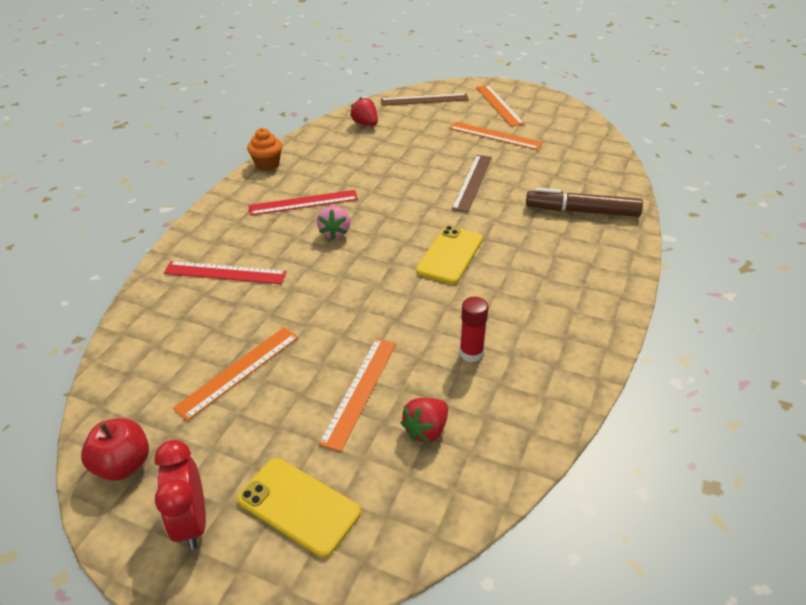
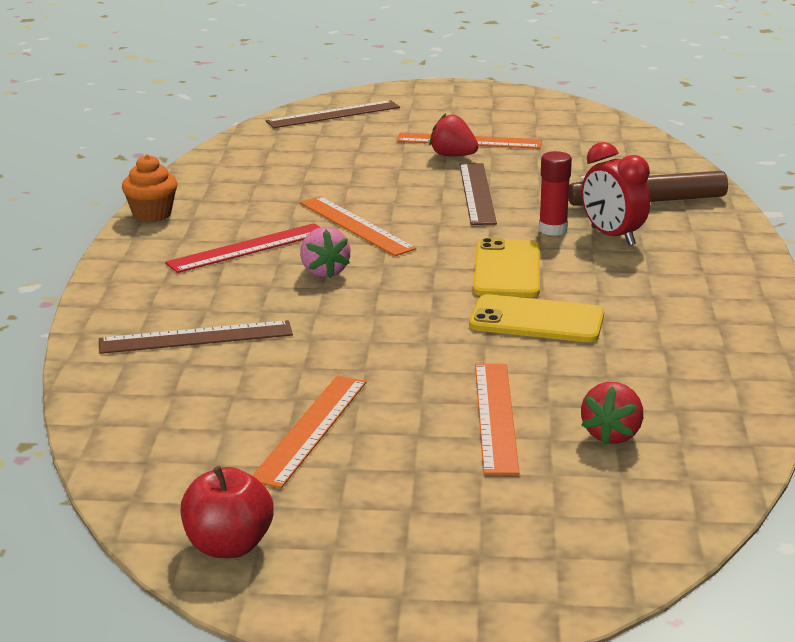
camera: 20 degrees left, 15 degrees down
(192, 522) = (377, 575): red clock -> red clock (612, 236)
(225, 273) = (196, 337): red ruler -> brown ruler
(299, 506) = (507, 532): yellow phone -> yellow phone (536, 320)
(365, 124) = (266, 151): red strawberry -> red strawberry (453, 155)
(471, 353) = (612, 357): red glue stick -> red glue stick (553, 229)
(498, 105) = (448, 108): orange ruler -> orange ruler (355, 225)

